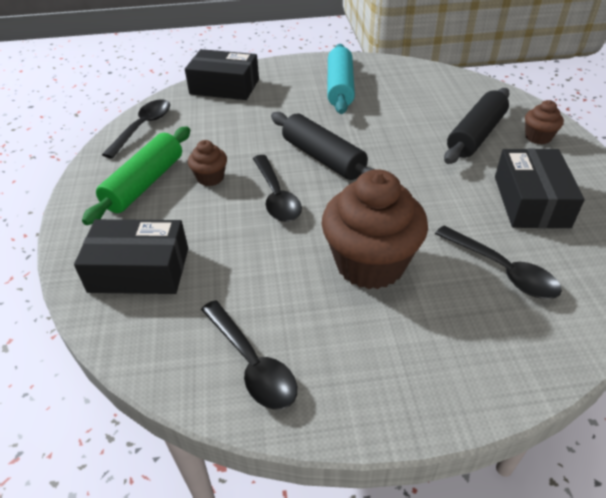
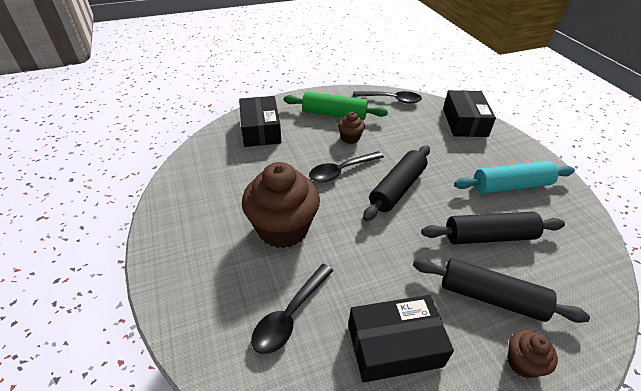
camera: 75 degrees right, 0 degrees up
(252, 364) = (195, 185): black spoon -> none
(405, 117) = (489, 236): none -> black rolling pin

